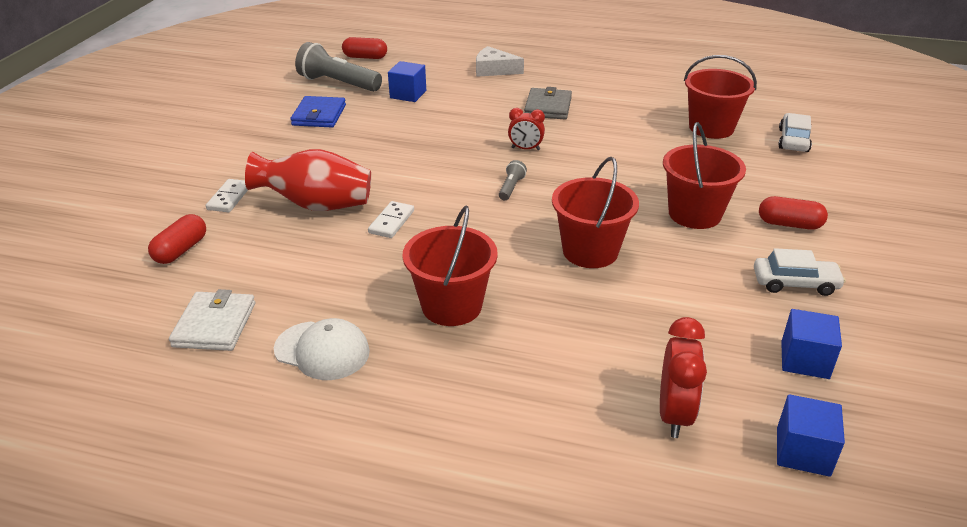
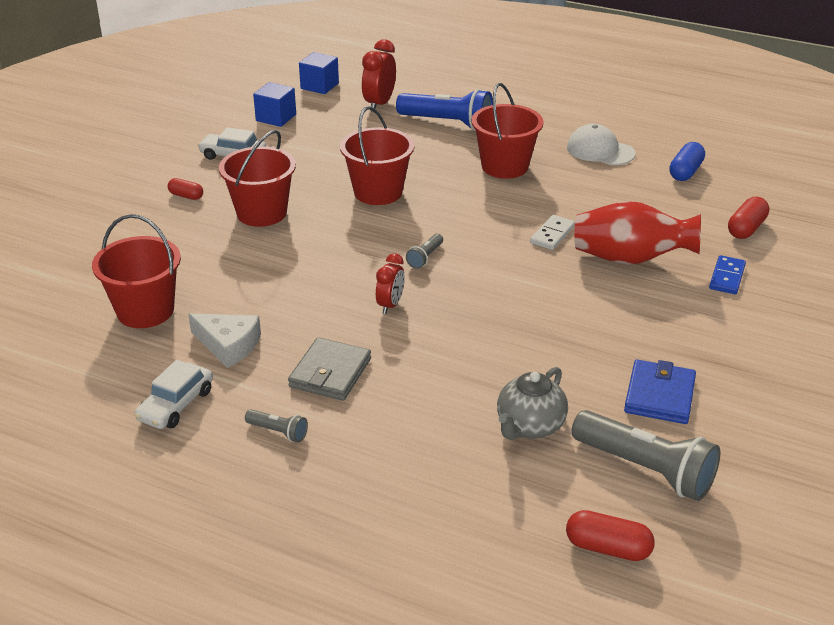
camera: 170 degrees left, 0 degrees up
(215, 325) = (685, 172): white wallet -> blue capsule
(229, 198) = (727, 277): white domino -> blue domino
(408, 94) = (529, 426): blue cube -> grey teapot
(494, 70) = (378, 474): white cheese -> white cheese (228, 345)
(525, 149) = (390, 305): red clock -> red clock turned 90 degrees clockwise
(549, 381) = (448, 123): none -> blue flashlight
(562, 80) = (278, 432): none -> grey flashlight
(789, 224) = (186, 196): red capsule -> red capsule, size x0.66
(793, 140) = (70, 282): white car -> white car (176, 405)

